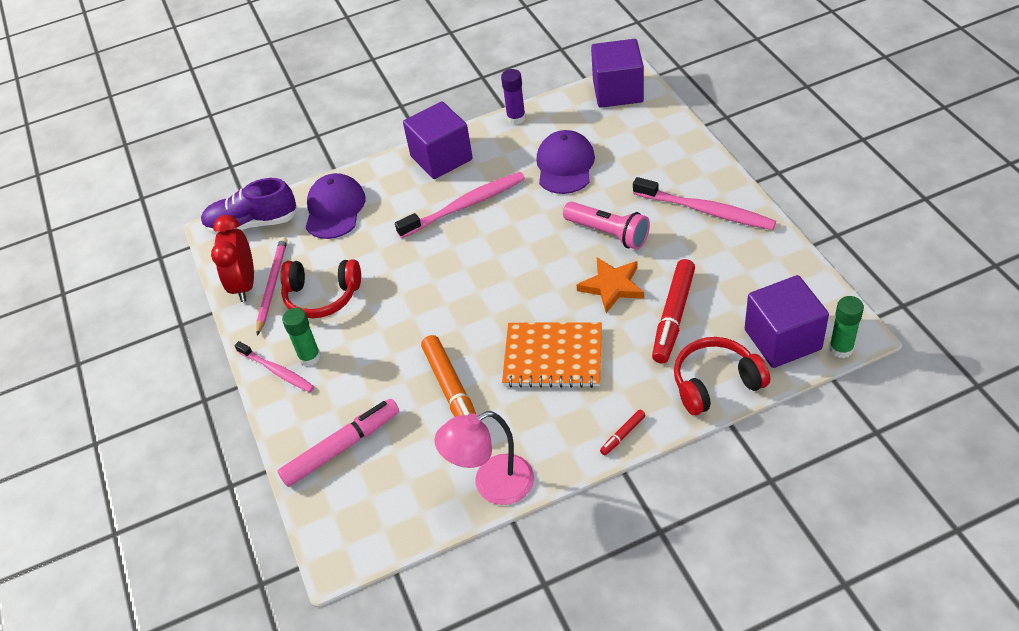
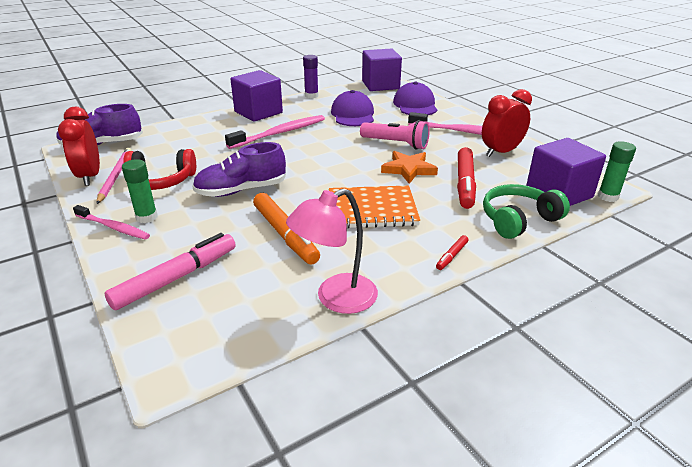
camera: 15 degrees left, 15 degrees down
(335, 209) = (174, 136): purple cap -> purple cap (415, 105)
(411, 317) = (241, 190): none -> purple shoe
(715, 383) = (518, 220): red headphones -> green headphones
(739, 255) = (501, 152): none -> red clock

